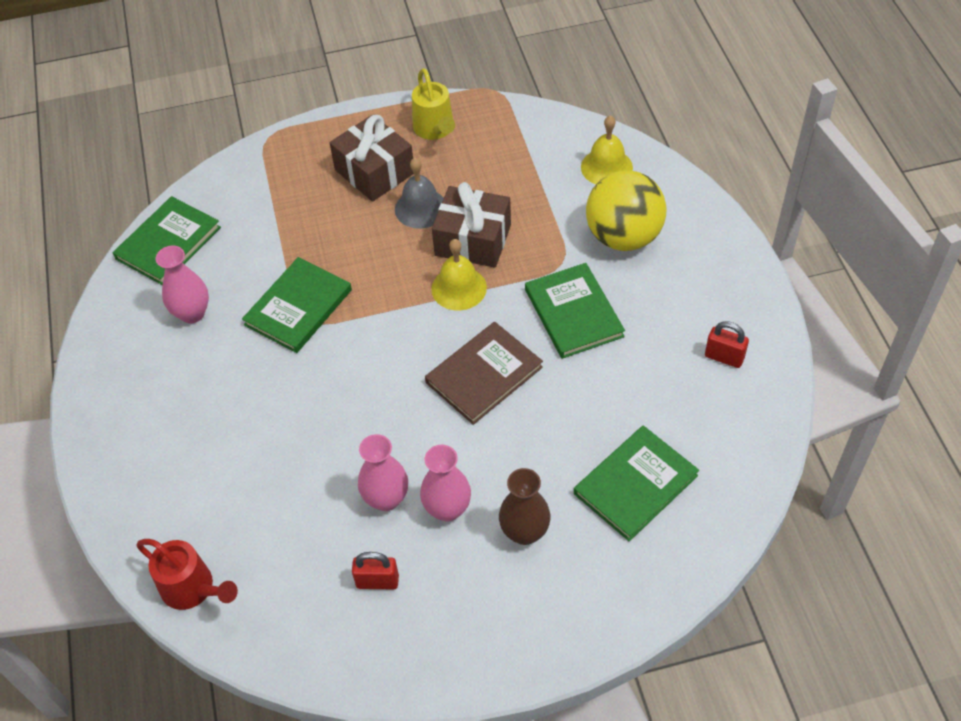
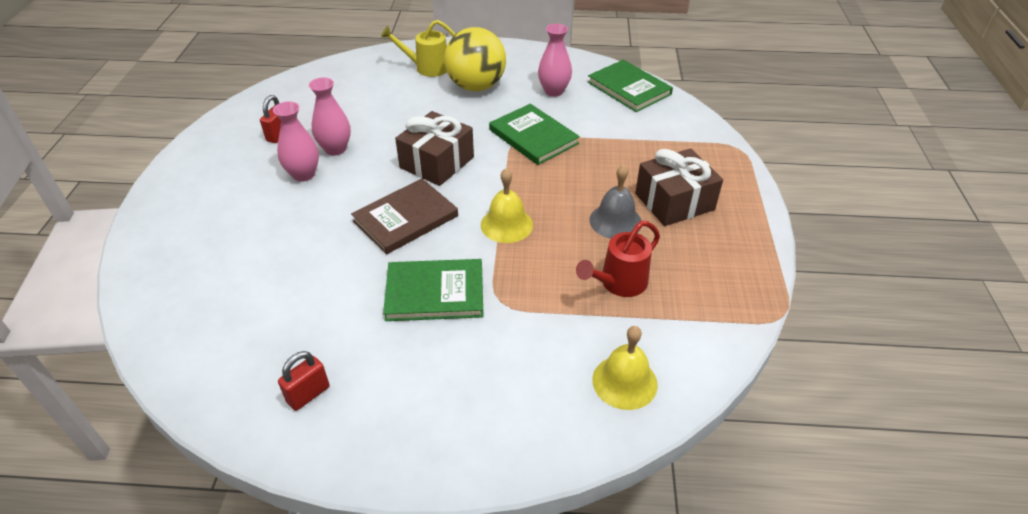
camera: 105 degrees right, 10 degrees down
(193, 589) = (338, 70): red watering can -> red watering can (618, 283)
(435, 130) = (724, 253): yellow watering can -> yellow watering can (426, 68)
(473, 240) = (560, 246): brown gift -> brown gift (437, 162)
(484, 375) = (405, 218): brown book -> brown book turned 75 degrees clockwise
(524, 532) = (252, 207): brown vase -> none
(623, 236) = (512, 363): yellow ball -> yellow ball (476, 86)
(635, 484) = (235, 280): green book -> none

